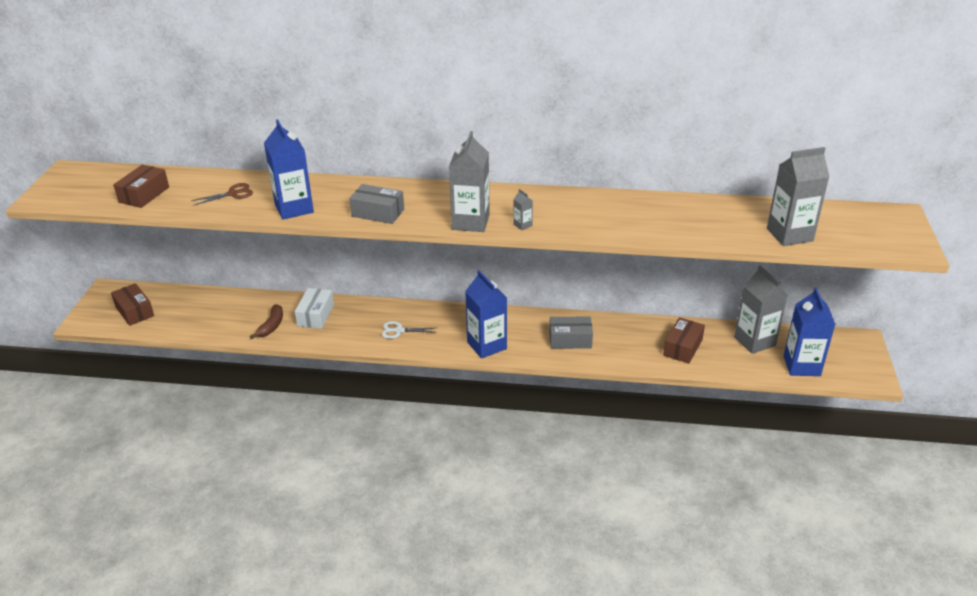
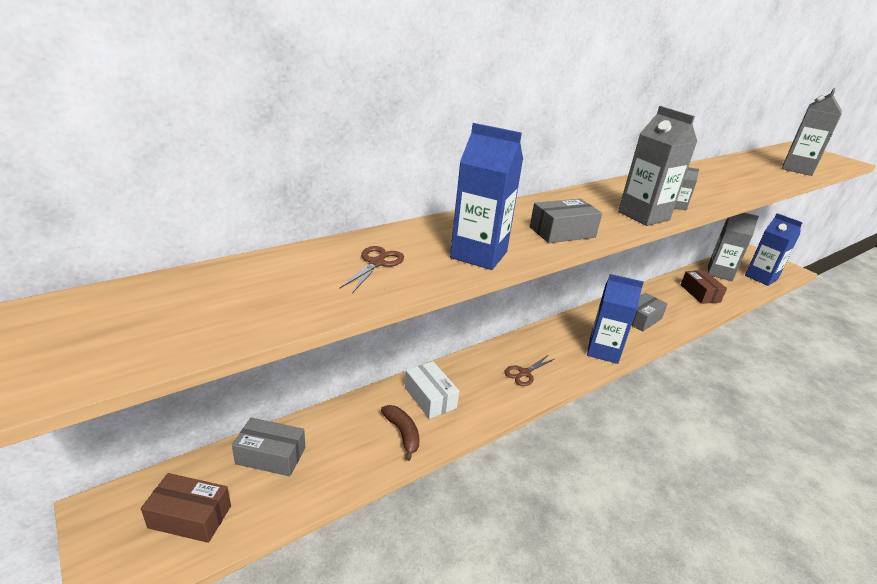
camera: 45 degrees left, 5 degrees down
(144, 195) = (246, 306): brown box -> none
(196, 303) = (271, 455): none -> grey box
(399, 331) = (524, 373): white scissors -> brown scissors

